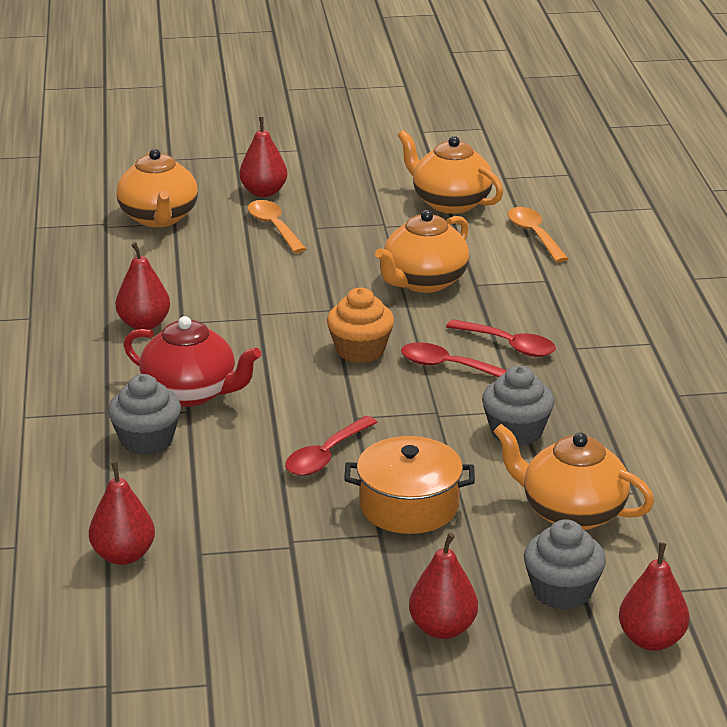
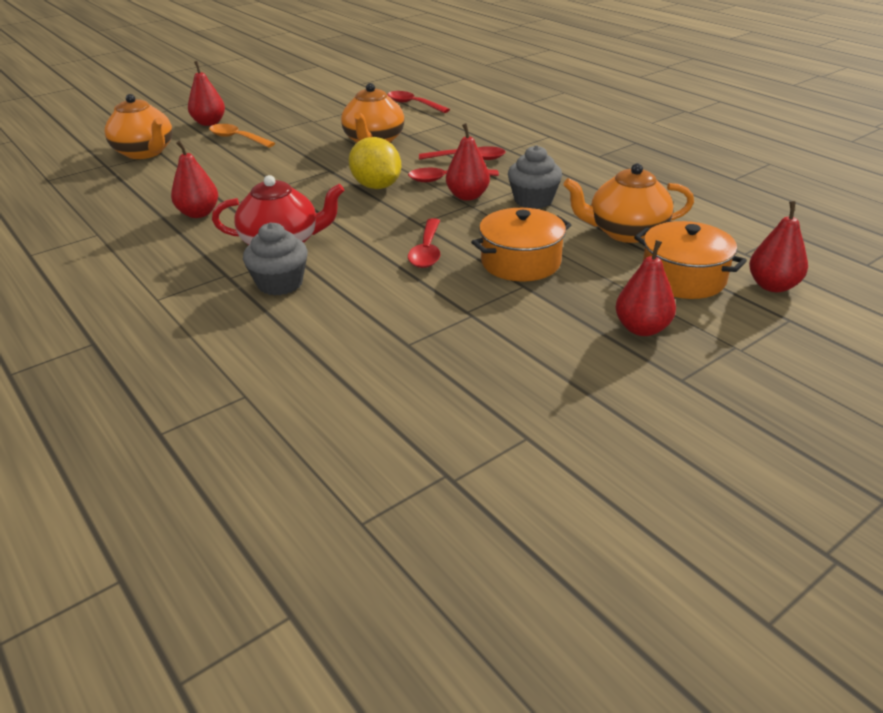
camera: 30 degrees left, 5 degrees up
(123, 555) = (348, 368): red pear -> red pear (467, 196)
(360, 350) = (376, 186): orange cupcake -> yellow lemon
(450, 202) = (342, 101): orange teapot -> none
(534, 235) = (413, 104): orange spoon -> red spoon
(562, 592) = (683, 278): grey cupcake -> orange pot

